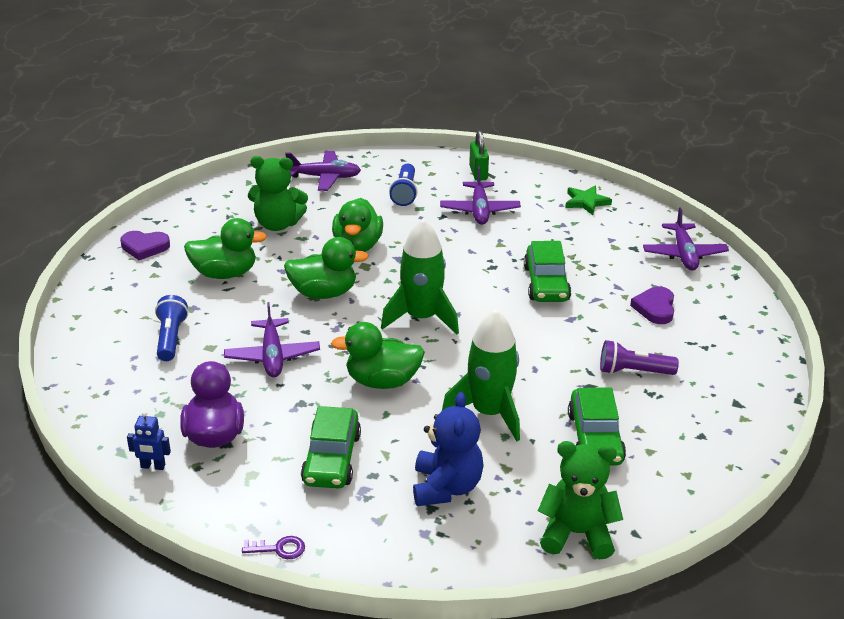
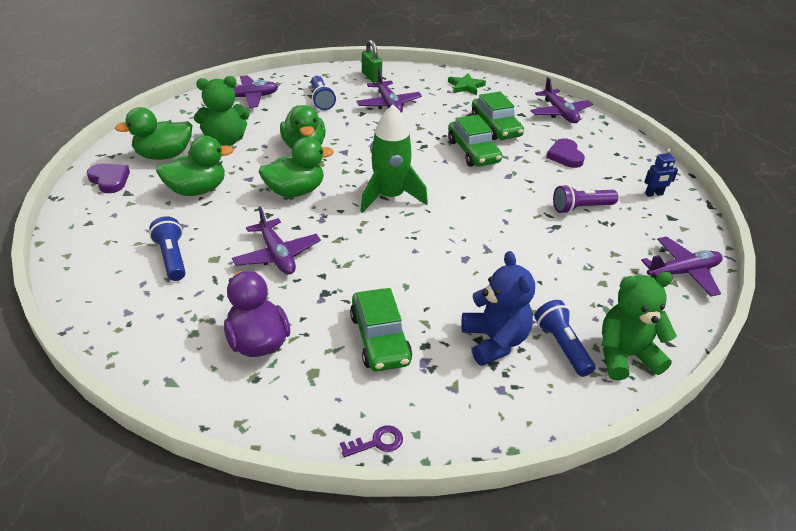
camera: 20 degrees left, 5 degrees up
(144, 247) = (109, 180): purple heart -> purple heart turned 120 degrees counterclockwise
(153, 466) = (210, 389): blue robot -> blue robot (654, 194)
(382, 381) = (387, 257): green duck -> green duck (164, 155)
(489, 413) = (491, 266): green rocket -> none
(514, 508) = (562, 346): none -> blue flashlight
(595, 438) = (587, 268): green car -> green car (495, 126)
(706, 465) = (683, 272): none -> purple plane

